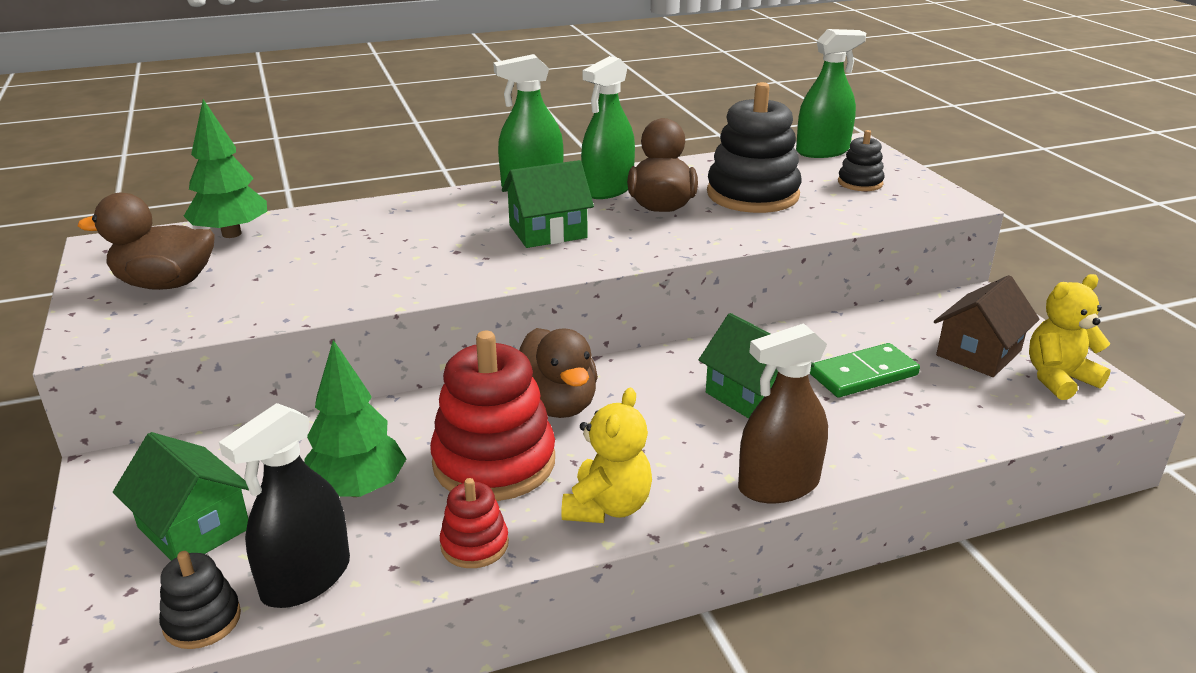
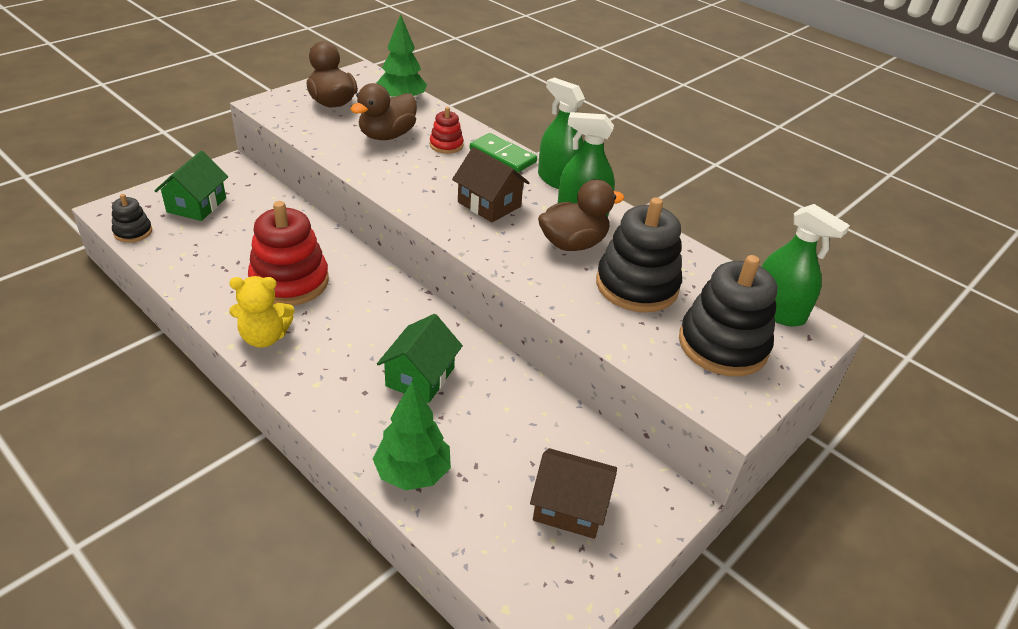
camera: 60 degrees right, 10 degrees up
(306, 578) = (169, 251): black spray bottle -> none
(357, 489) = (245, 242): green tree -> green tree (413, 473)
(474, 545) = (212, 296): red stacking toy -> red stacking toy (446, 145)
(547, 231) = (489, 204): green house -> brown house
(556, 404) = (361, 289): brown duck -> brown duck (387, 136)
(778, 485) = (317, 409): brown spray bottle -> none
(860, 183) = (722, 345): black stacking toy -> black stacking toy, size x2.02
(863, 374) = (486, 433): green domino -> green domino (502, 156)
(1058, 379) = (559, 571): yellow teddy bear -> none

